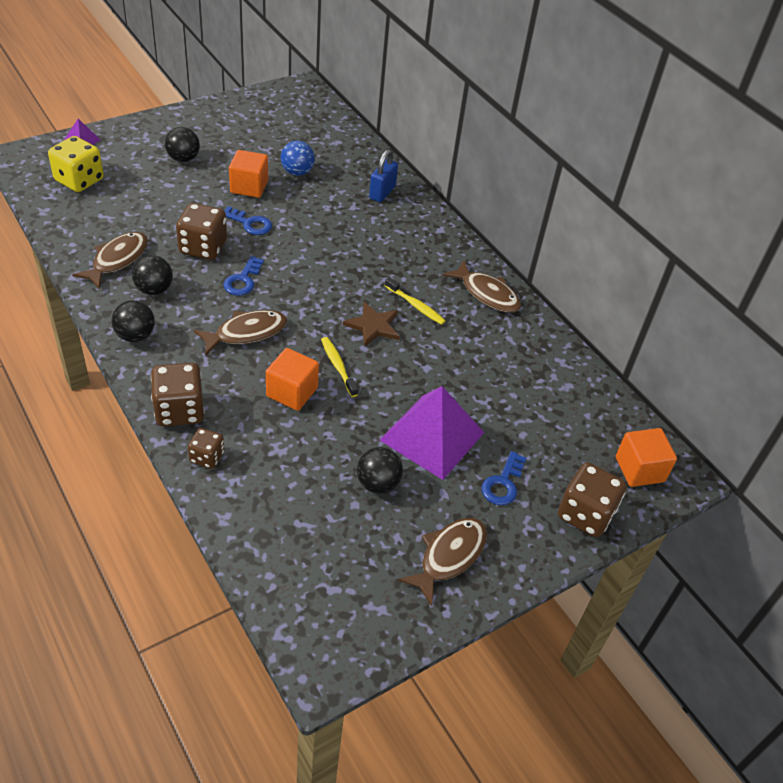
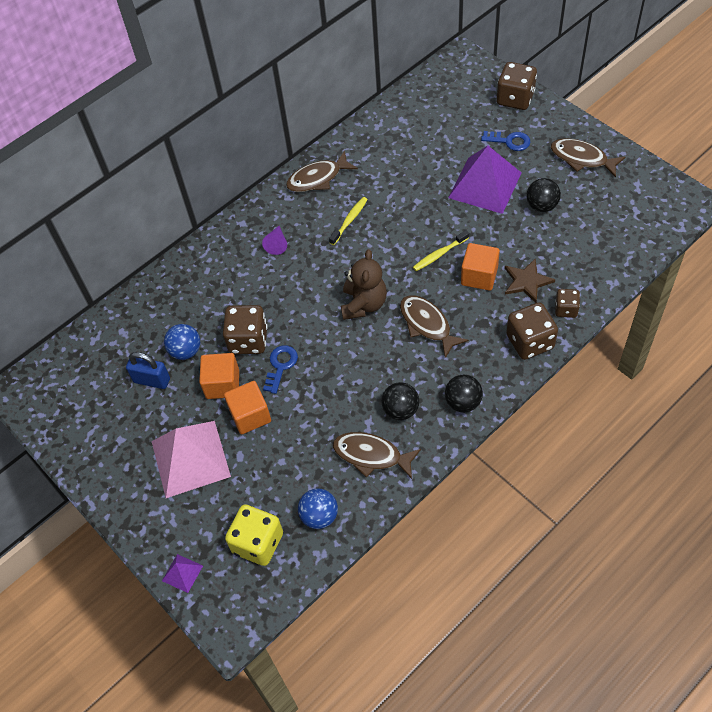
camera: 90 degrees left, 10 degrees up
(79, 217) = (319, 516): none -> blue ball
(183, 159) = (190, 458): black ball -> pink pyramid
(203, 247) = (329, 392): brown dice -> brown dice (248, 340)
(243, 280) = (363, 347): blue key -> none
(296, 292) = (364, 304): none -> brown teddy bear
(373, 326) = (384, 242): brown star -> brown star (527, 281)
(382, 192) = (199, 275): blue padlock -> blue padlock (152, 380)
(402, 247) = (277, 244): none -> purple cone
(487, 294) = (317, 178): brown fish -> brown fish turned 150 degrees counterclockwise
(639, 469) = (464, 76): orange cube -> orange cube (250, 415)

